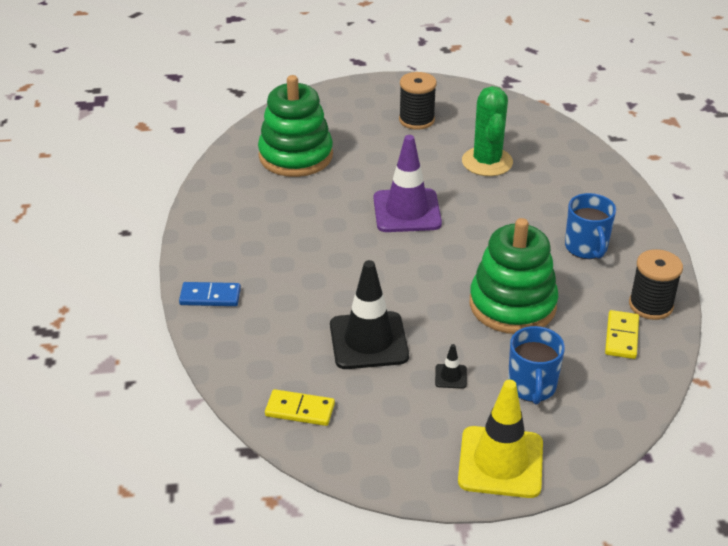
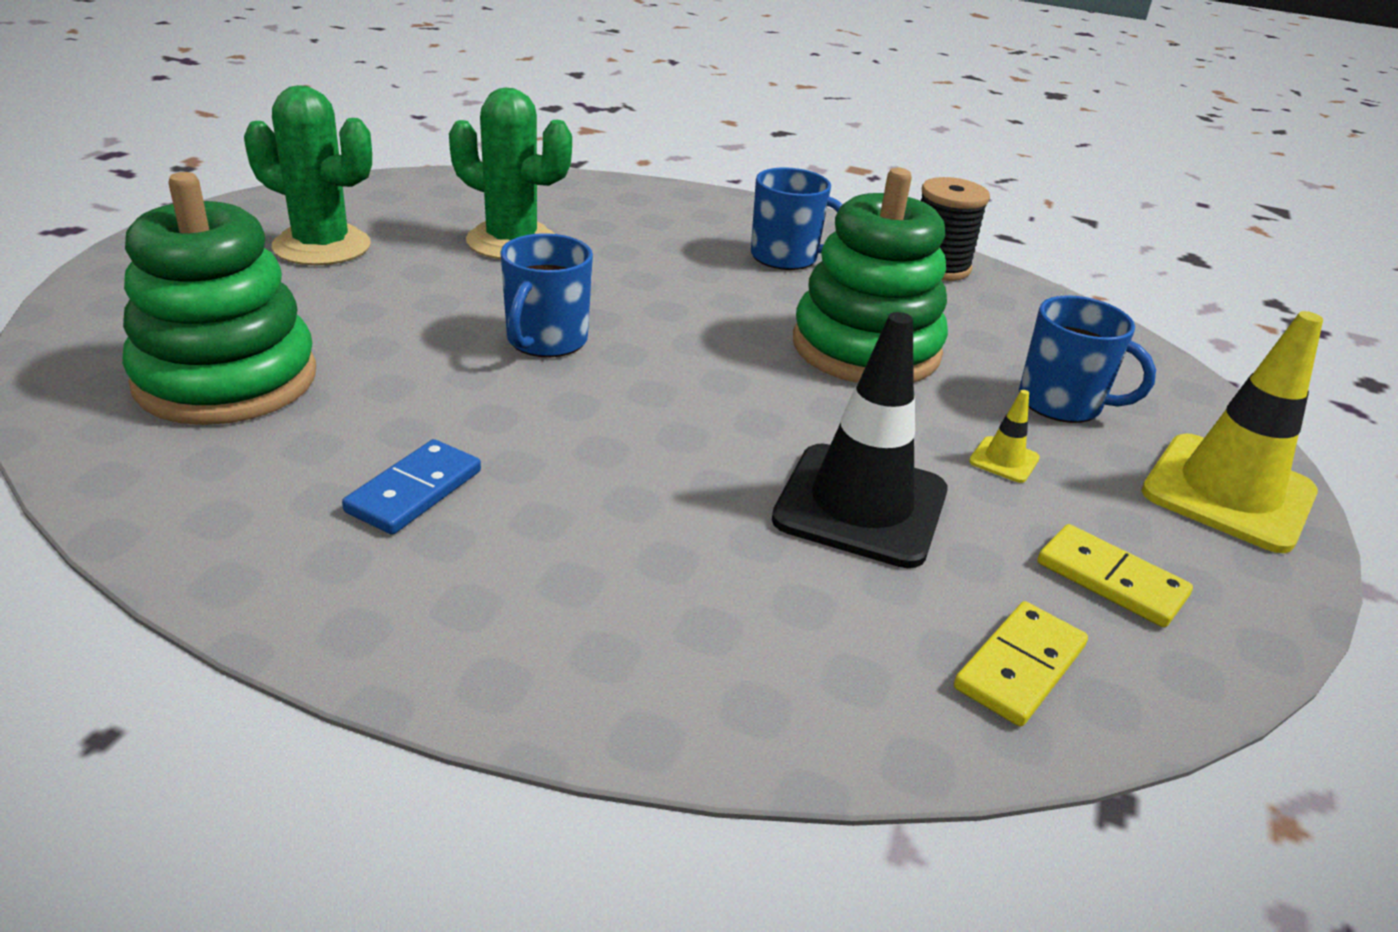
camera: 65 degrees left, 5 degrees down
(210, 296) = (546, 665): blue domino -> blue domino (414, 491)
(407, 211) = (546, 340): purple traffic cone -> blue mug
(416, 120) = (322, 246): black spool -> green cactus
(450, 376) = (1004, 460): black traffic cone -> yellow traffic cone
(621, 337) = (989, 306): yellow domino -> yellow domino (1111, 580)

